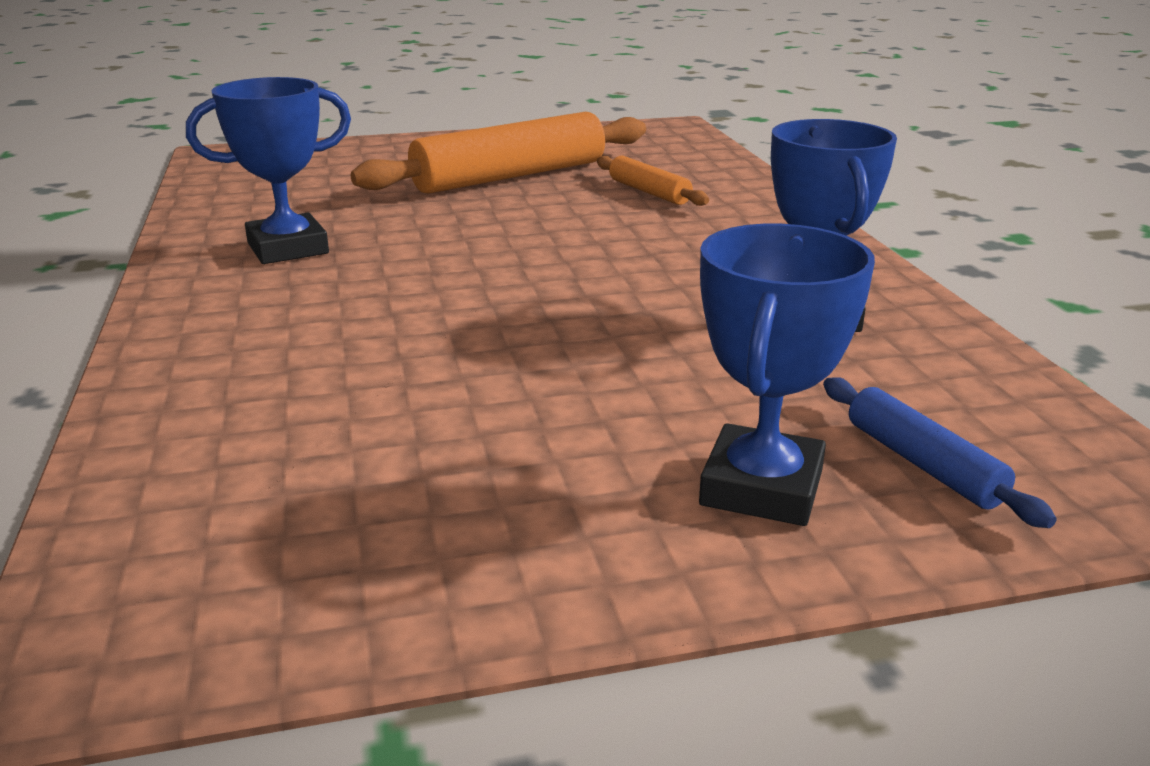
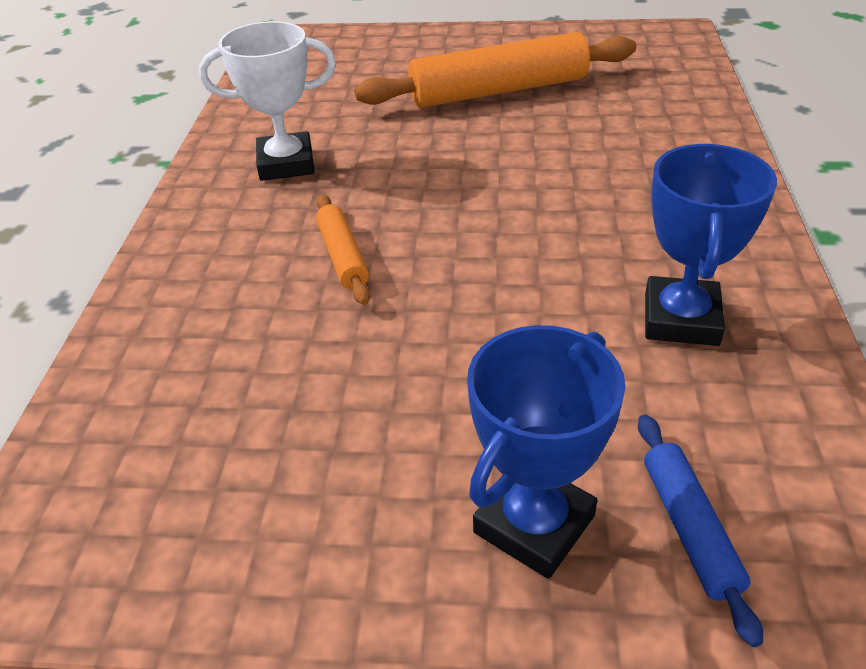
camera: 20 degrees right, 15 degrees up
(288, 248) = (286, 164): blue trophy -> white trophy
(649, 192) = (612, 125): orange rolling pin -> orange rolling pin (343, 256)

